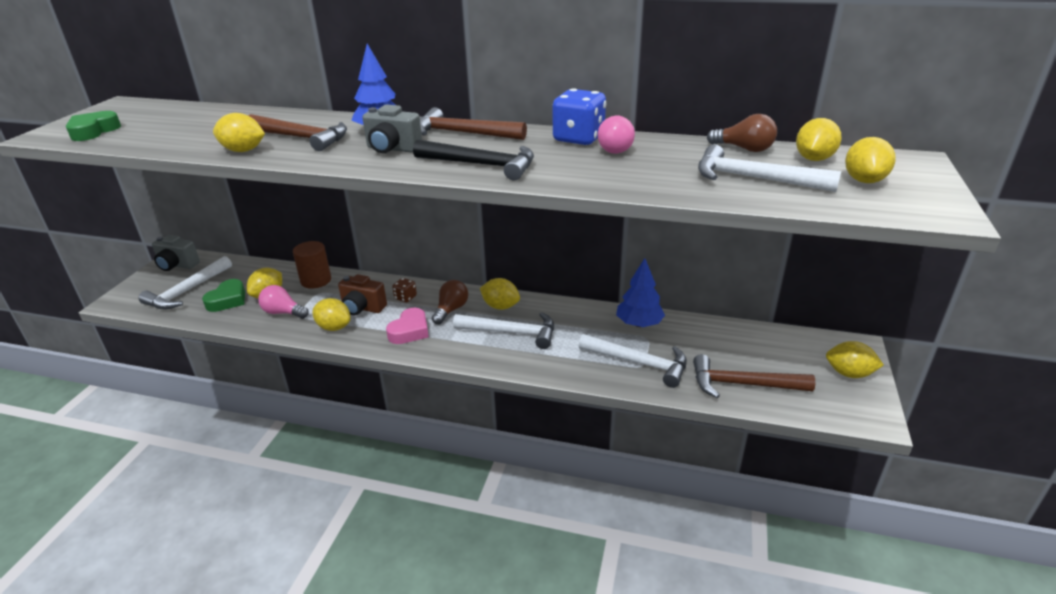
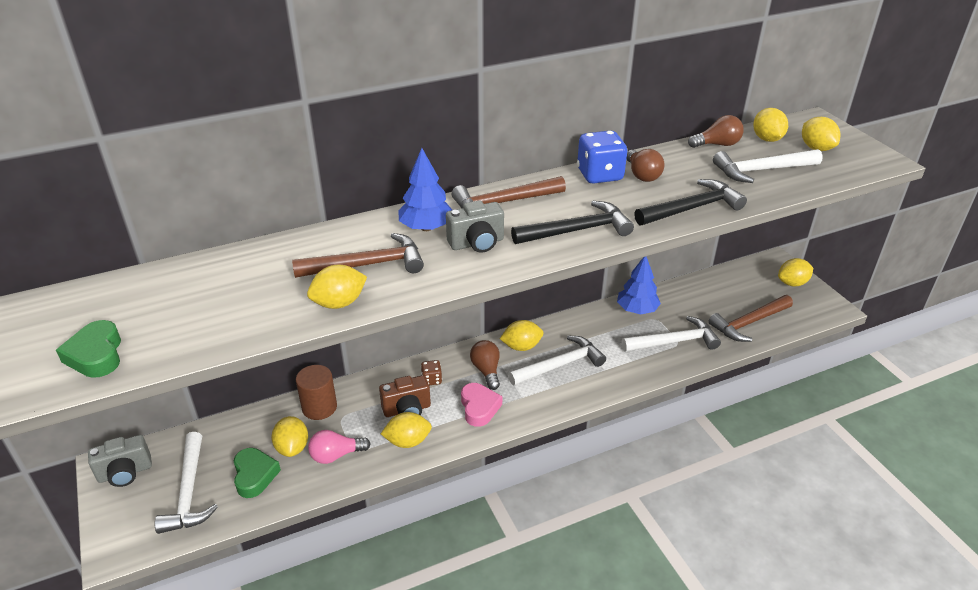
camera: 40 degrees left, 5 degrees up
(616, 182) = (692, 208): none -> black hammer
(618, 148) = (642, 175): pink light bulb -> brown light bulb

